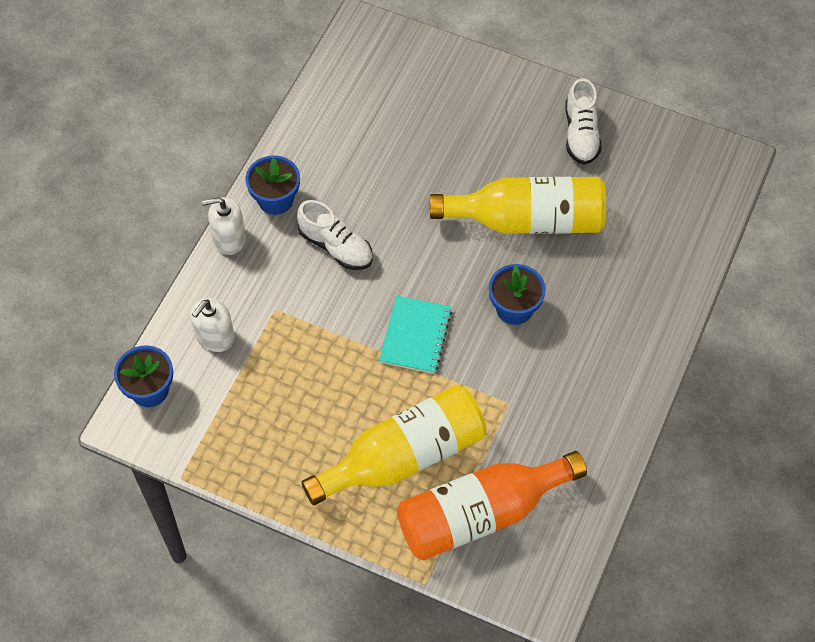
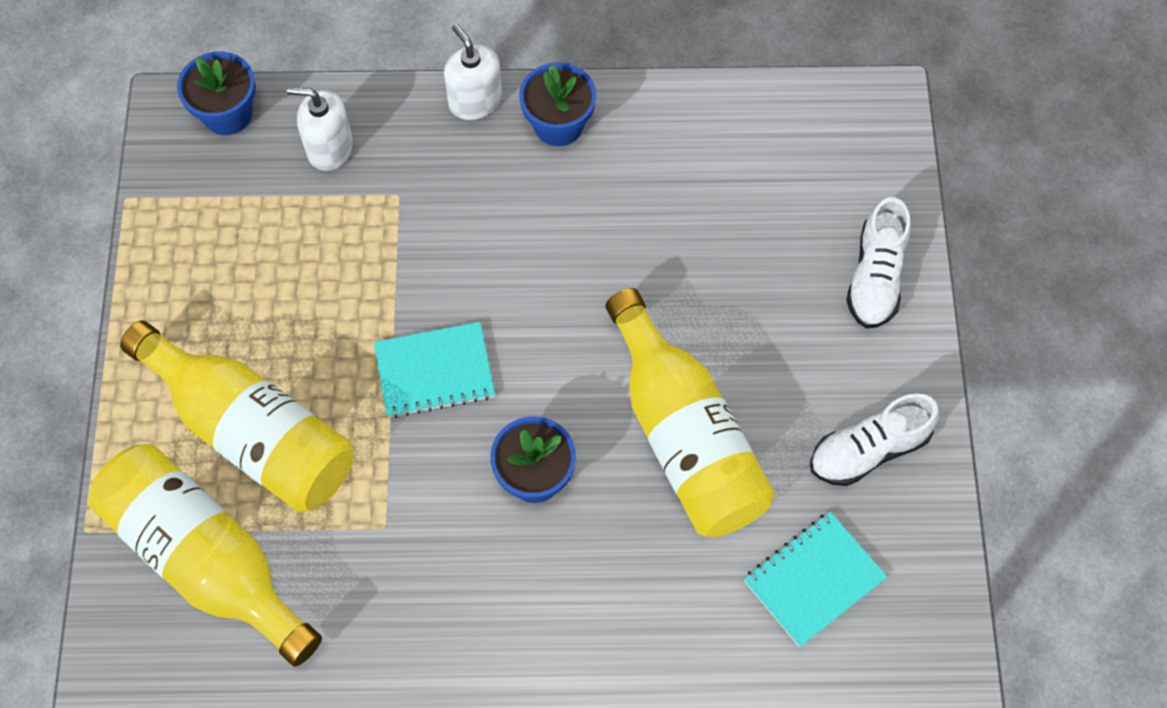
camera: 65 degrees right, 5 degrees up
(336, 246) = (523, 222): white shoe -> white shoe (875, 277)
(480, 514) = (206, 559): orange bottle -> yellow bottle
(646, 194) = (814, 580): none -> turquoise notebook

